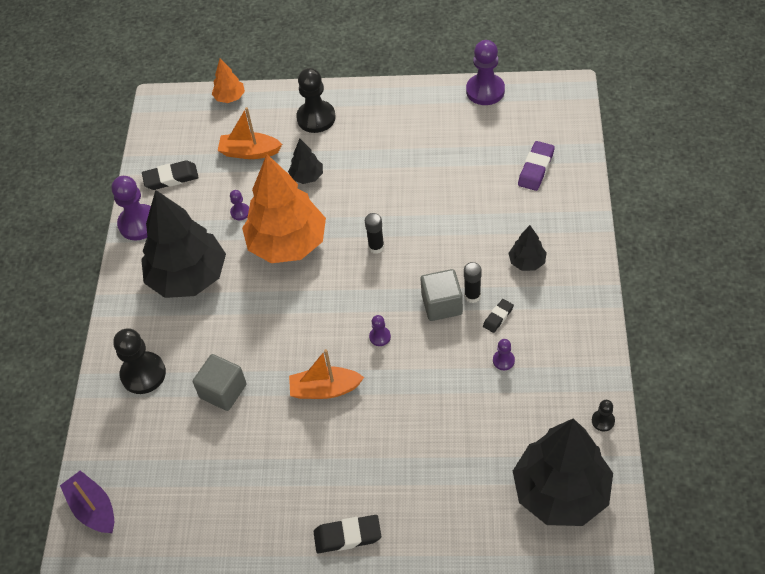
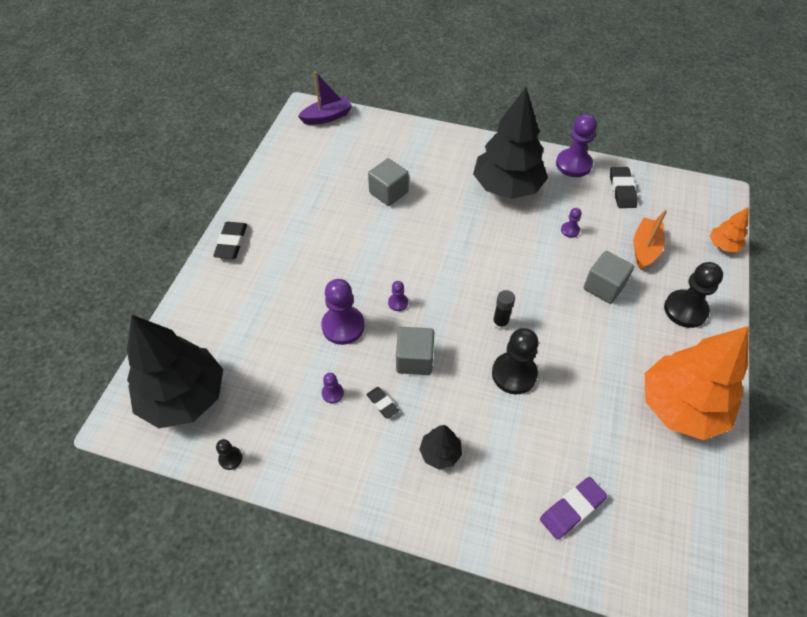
camera: 100 degrees right, 0 degrees up
(143, 374) = (423, 151): black pawn -> black pawn (514, 374)
(288, 243) = (524, 257): orange tree -> orange tree (681, 407)
(307, 176) = (604, 287): black tree -> grey cube
(325, 389) = (362, 254): orange boat -> none
(472, 296) = (415, 388): black glue stick -> none
(485, 91) = (713, 492): purple pawn -> purple pawn (343, 326)
(536, 168) = (572, 509): purple eraser -> purple eraser turned 75 degrees counterclockwise

